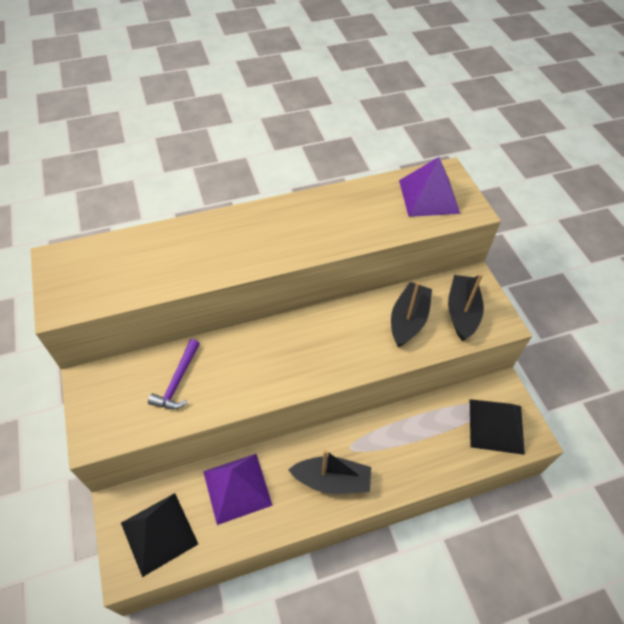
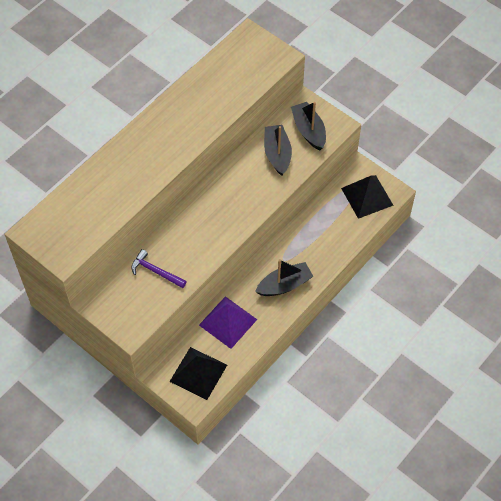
camera: 30 degrees left, 5 degrees up
(177, 381) = (155, 271): purple hammer -> purple hammer turned 135 degrees clockwise
(429, 196) = (247, 59): purple pyramid -> none

